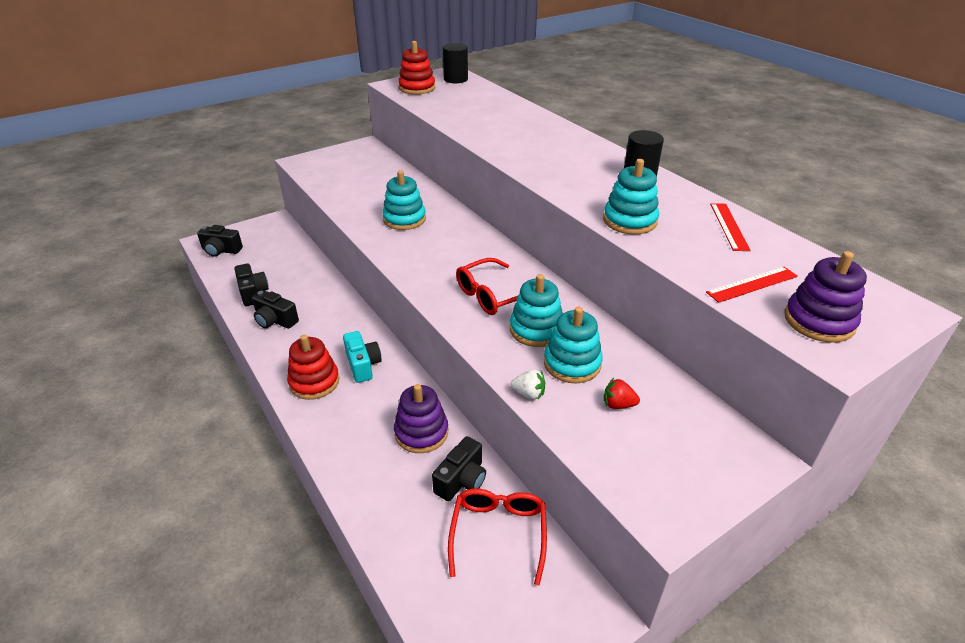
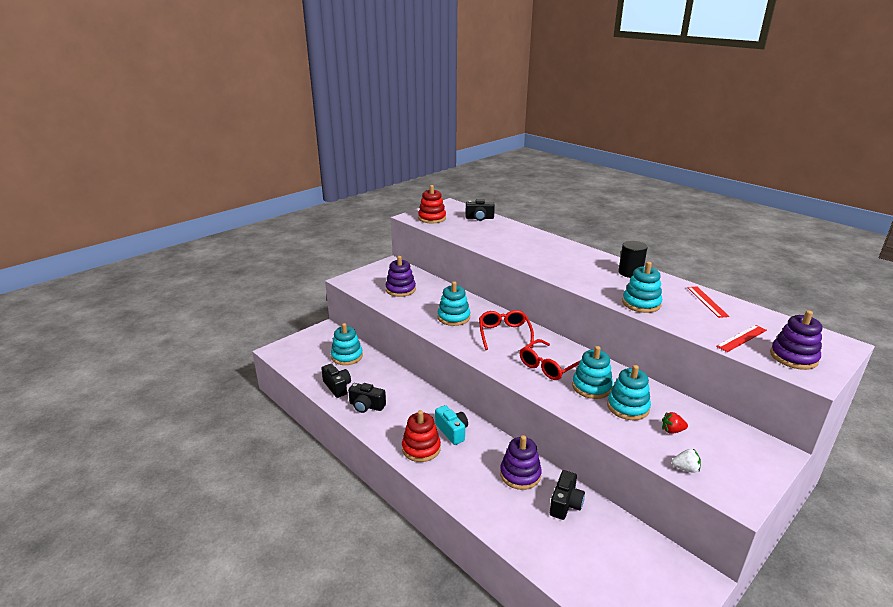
camera: 10 degrees left, 10 degrees down
(221, 250) = (293, 356): black camera -> black camera (479, 218)
(282, 257) = (347, 356): none -> turquoise stacking toy
(358, 178) = (400, 289): none -> purple stacking toy
(455, 79) = (456, 209): black cylinder -> none
(498, 532) = (608, 535): red glasses -> red glasses (504, 334)
(529, 393) = (609, 431): white strawberry -> white strawberry (685, 468)

